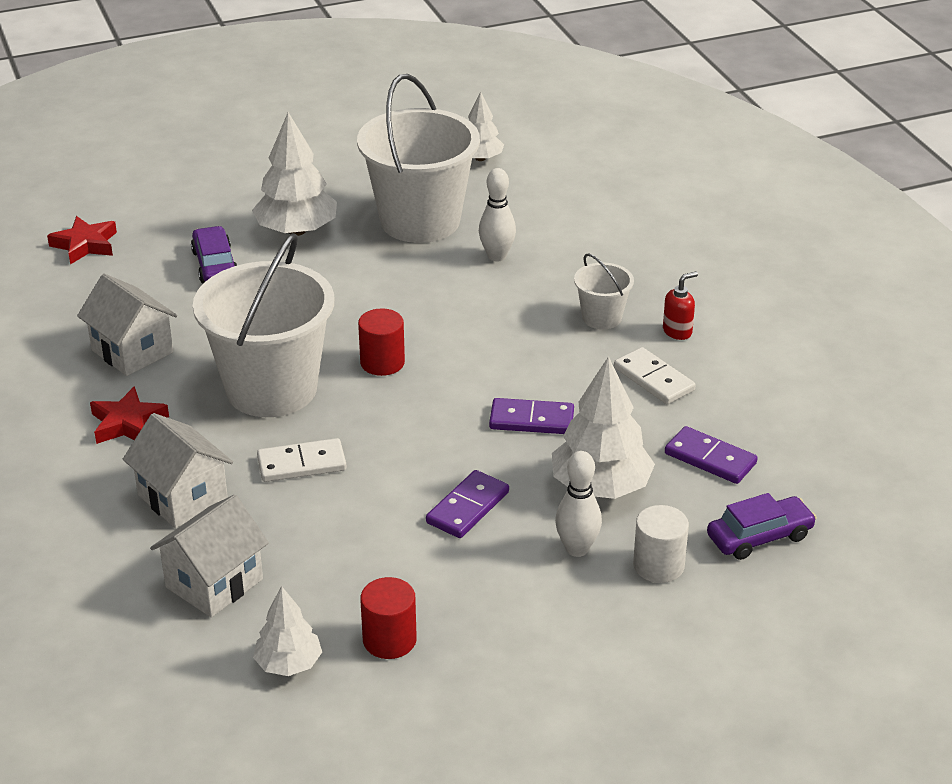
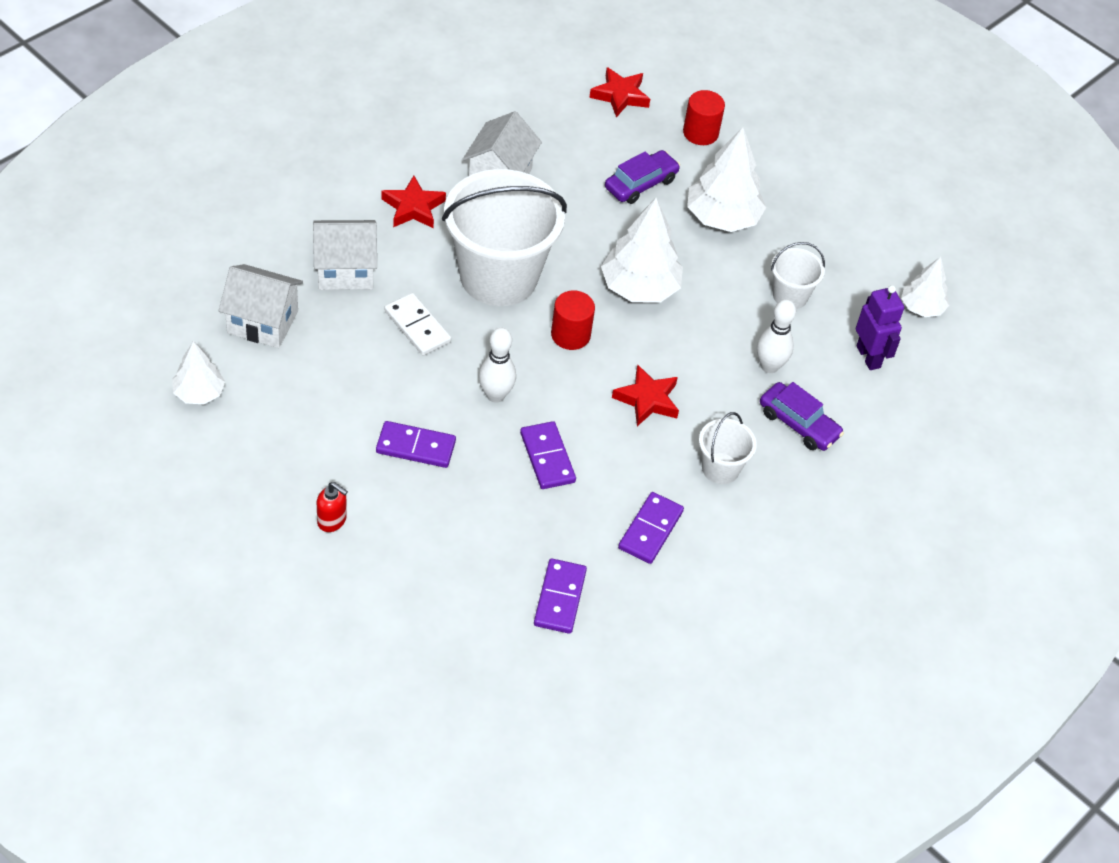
camera: 60 degrees right, 15 degrees up
(182, 497) = (345, 270): white house -> white house turned 60 degrees clockwise
(389, 640) = (247, 444): red cylinder -> red cylinder (700, 133)
(420, 221) = (790, 296): white bucket -> white bucket, size x0.46
(494, 337) = (647, 400): none -> red star
(518, 201) = (868, 357): none -> purple robot
(577, 549) = (399, 532): white bowling pin -> white bowling pin (495, 395)
(600, 487) = (483, 528): white tree -> white tree (639, 288)
(654, 379) = (650, 530): white domino -> purple domino
(658, 565) = (404, 593): white cylinder -> none
(677, 331) = (732, 531): red soap dispenser -> red soap dispenser (332, 520)
(759, 537) = (472, 657): purple car -> purple car (798, 424)

